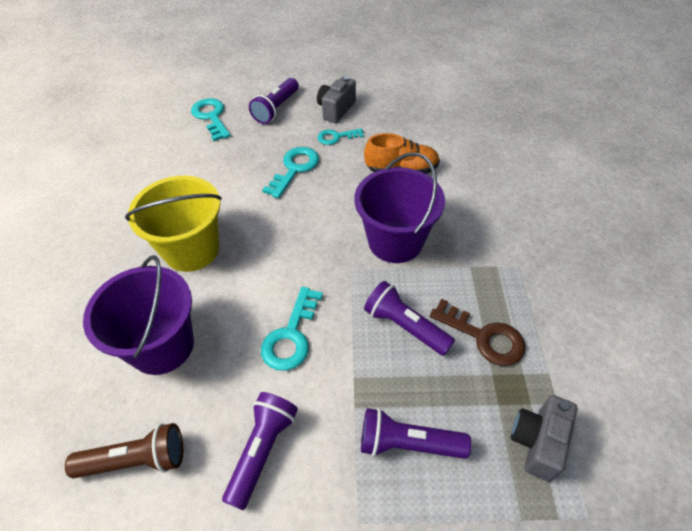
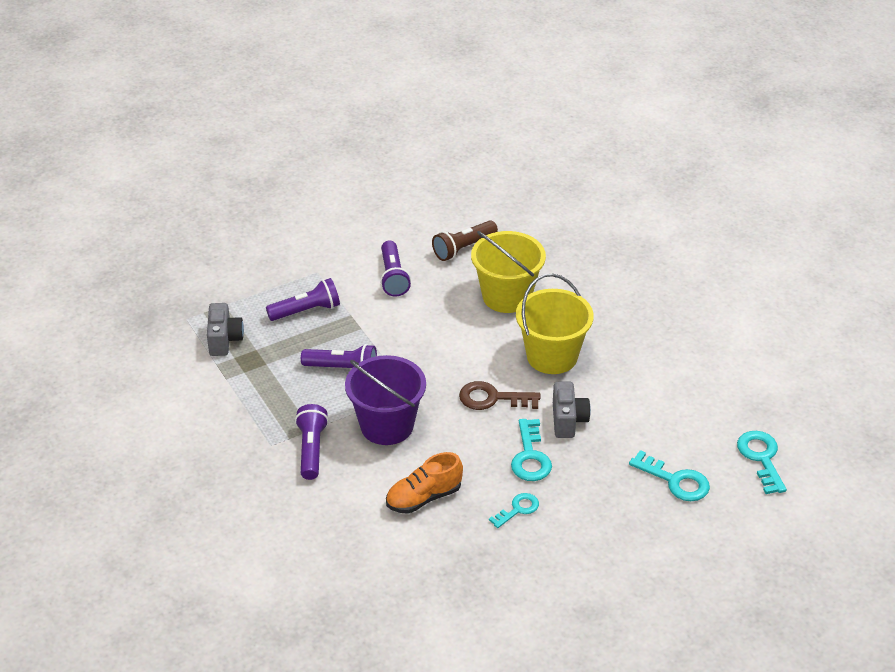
camera: 150 degrees right, 10 degrees down
(162, 345) = (507, 296): purple bucket -> yellow bucket
(276, 109) = (615, 520): purple flashlight -> purple flashlight (311, 449)
(291, 335) = (422, 333): turquoise key -> turquoise key (761, 458)
(336, 110) = (547, 546): grey camera -> grey camera (568, 420)
(484, 337) = (280, 383): brown key -> brown key (492, 398)

